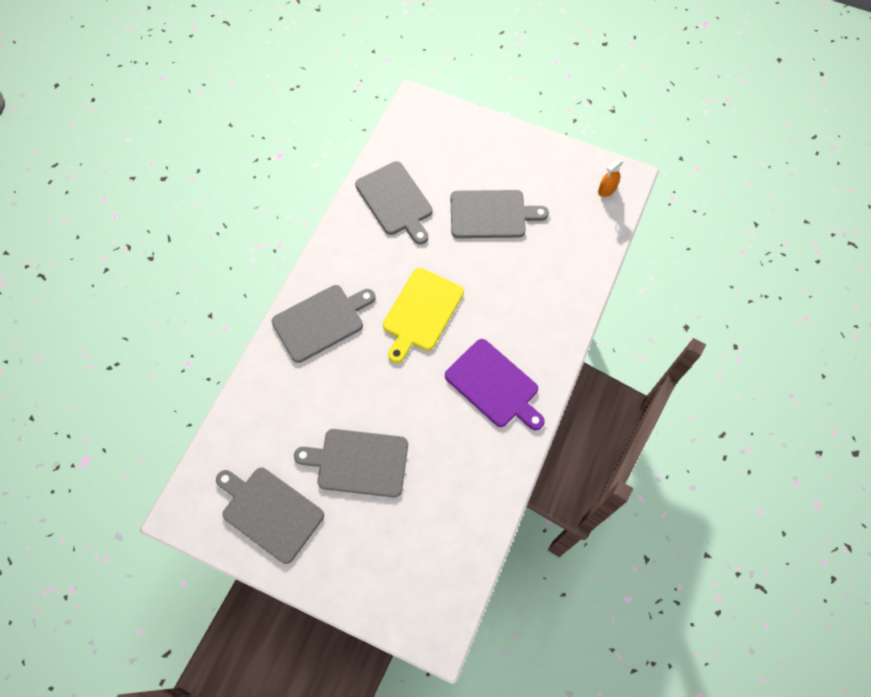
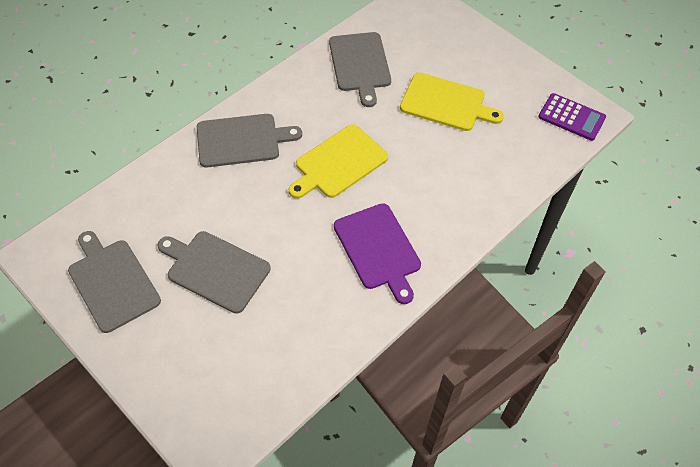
camera: 20 degrees right, 10 degrees down
(491, 214) = (446, 103): grey cutting board -> yellow cutting board
(607, 190) = (571, 117): orange spray bottle -> purple calculator

